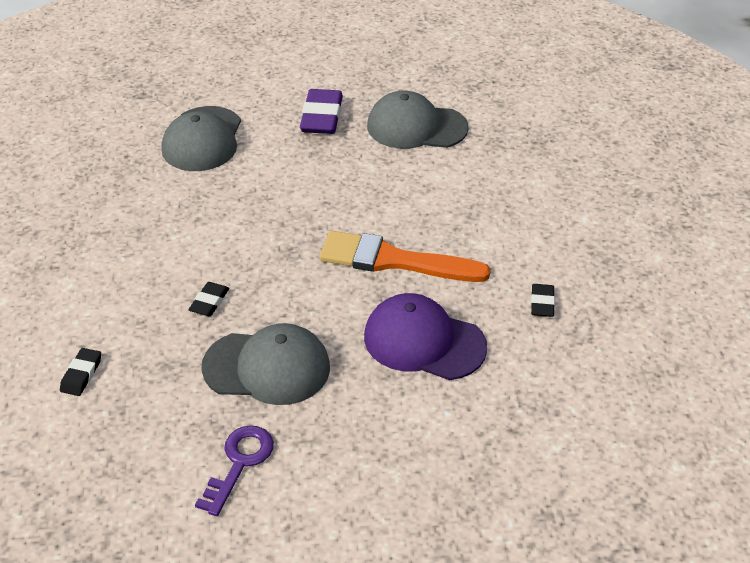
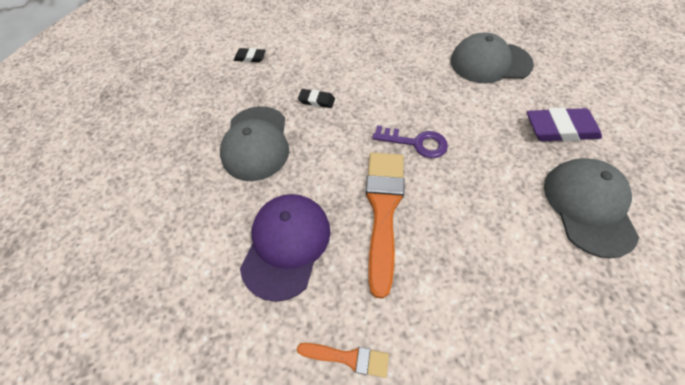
camera: 85 degrees right, 15 degrees up
(239, 463) = (173, 143): purple key -> purple key (416, 143)
(542, 303) = (348, 357): black eraser -> orange brush

